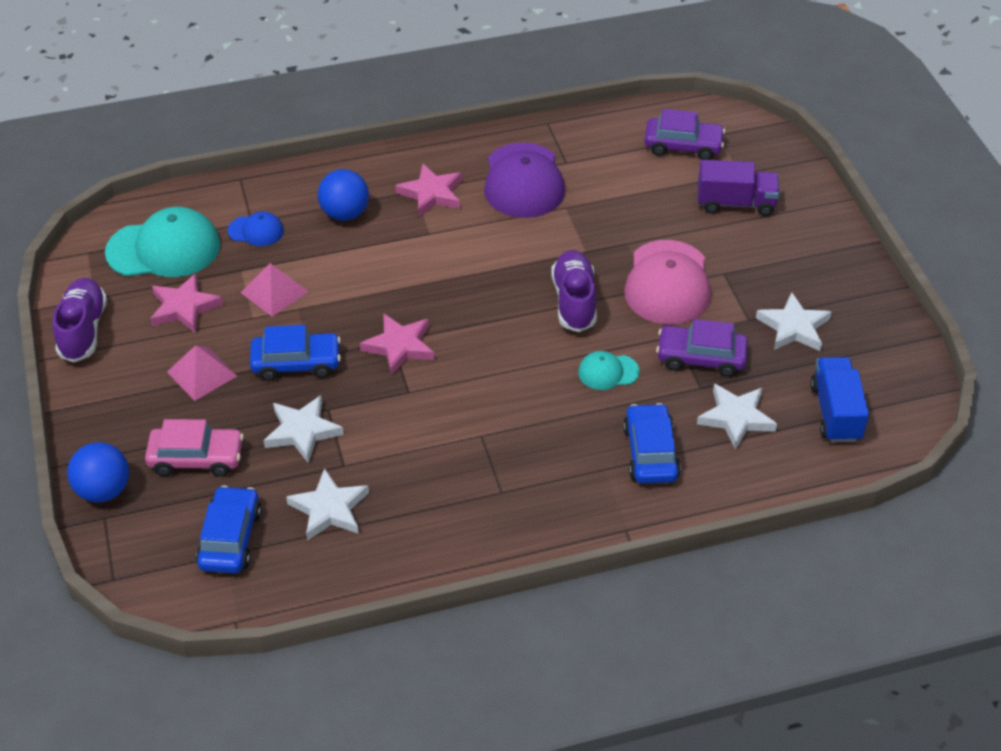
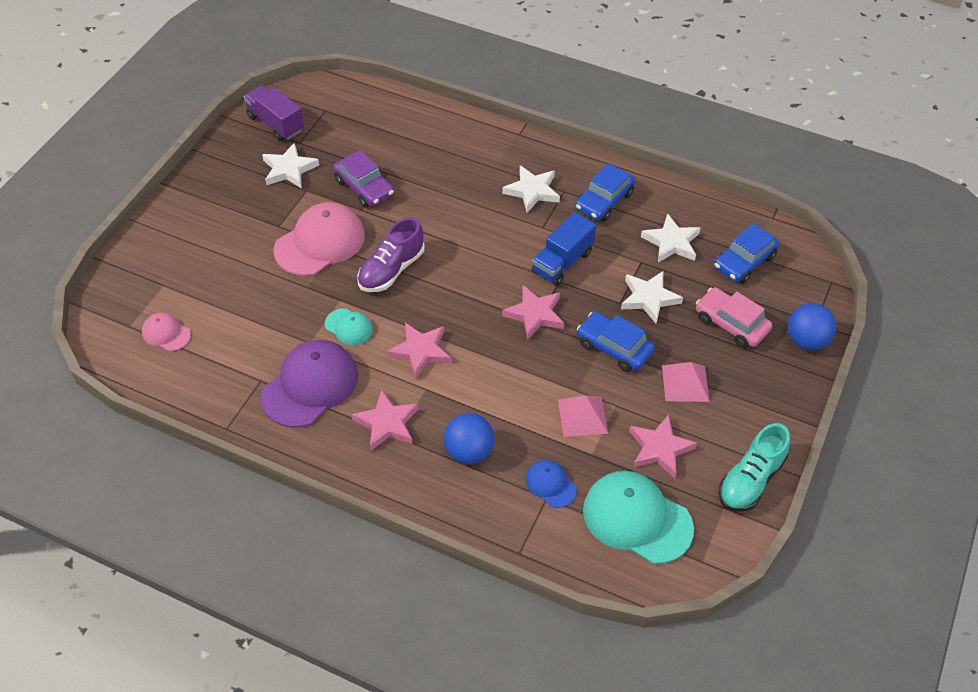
camera: 140 degrees left, 5 degrees up
(83, 330) = (750, 480): purple shoe -> turquoise shoe
(466, 256) = (420, 351): none -> pink star
(608, 372) = (427, 214): turquoise cap -> turquoise cap (349, 327)
(650, 453) = (459, 159): blue car -> blue car (604, 201)
(683, 146) = (166, 333): purple car -> pink cap
(735, 203) = (201, 265): purple truck -> purple truck (275, 123)
(736, 418) = (391, 146): white star -> white star (532, 191)
(835, 412) = (336, 116): blue truck -> blue truck (562, 262)

